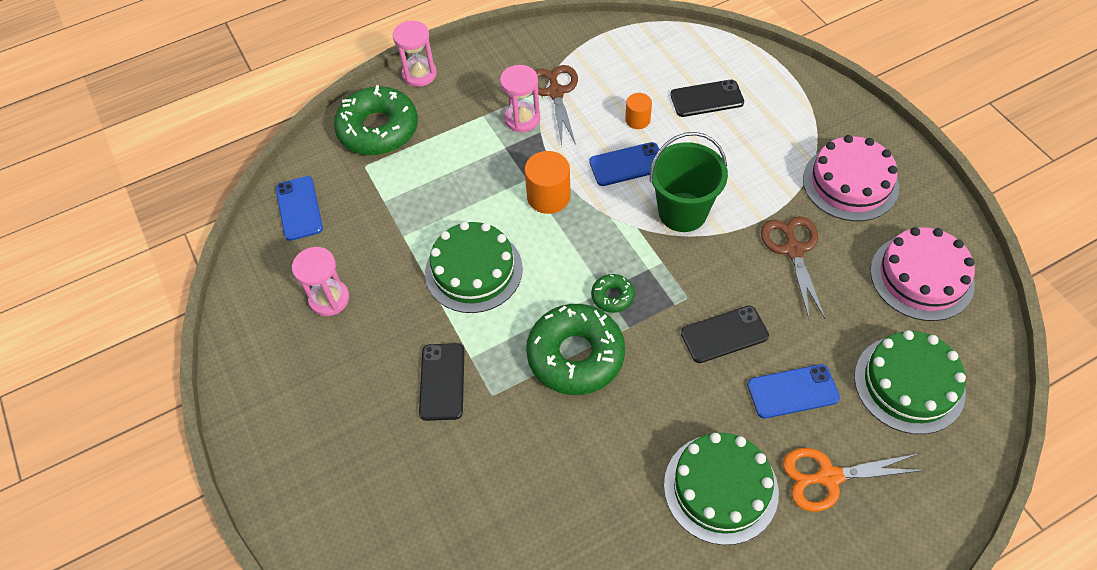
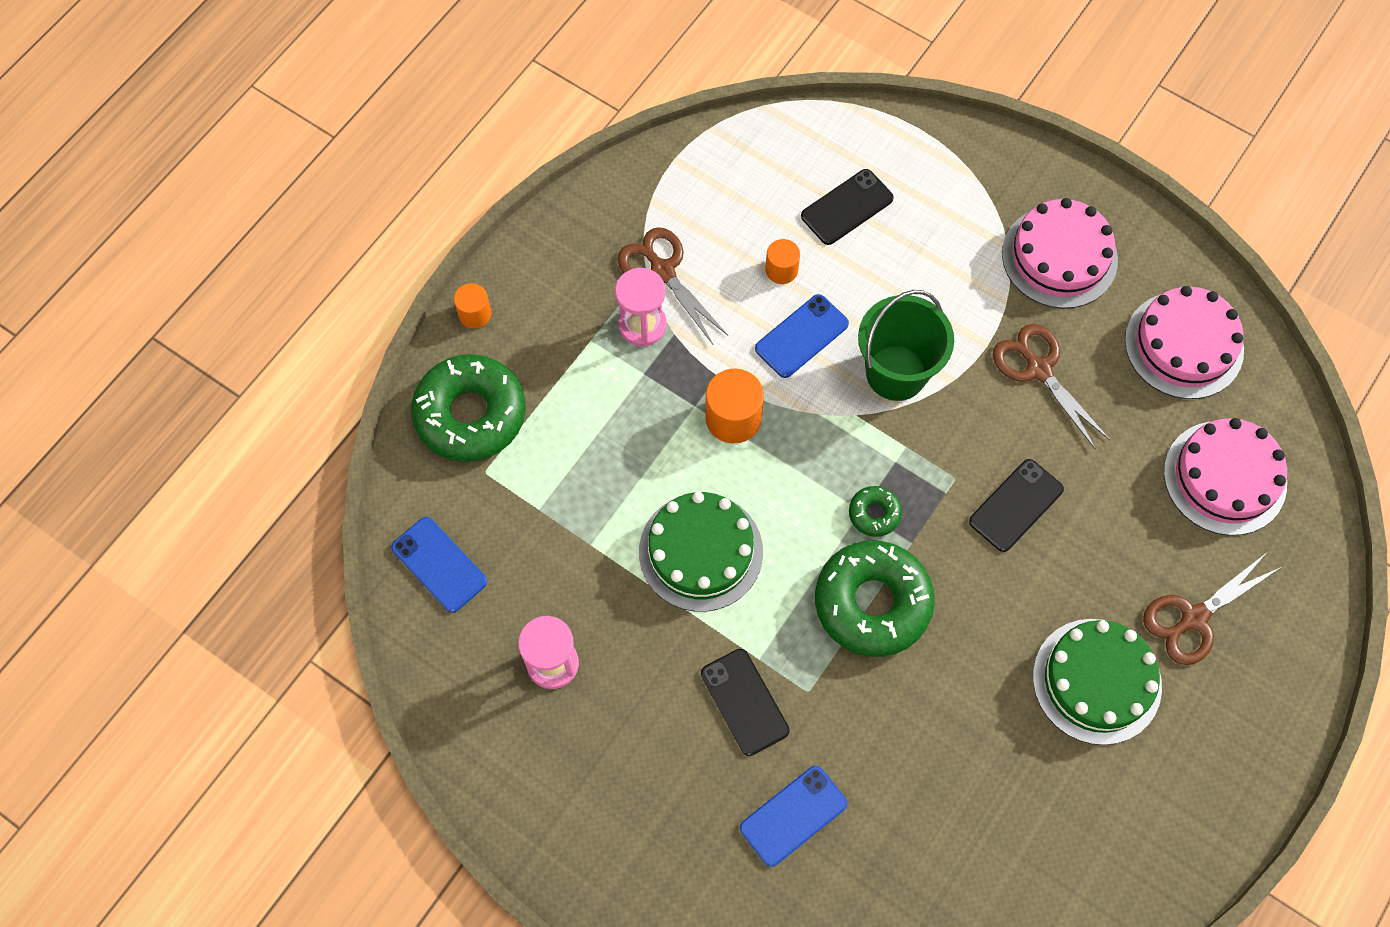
camera: 30 degrees left, 10 degrees up
(419, 74) = (475, 314): pink hourglass -> orange cylinder
(792, 391) = (1116, 539): blue phone -> blue phone (793, 816)
(828, 477) = (1193, 618): orange scissors -> brown scissors
(909, 384) = (1224, 477): green cake -> pink cake

